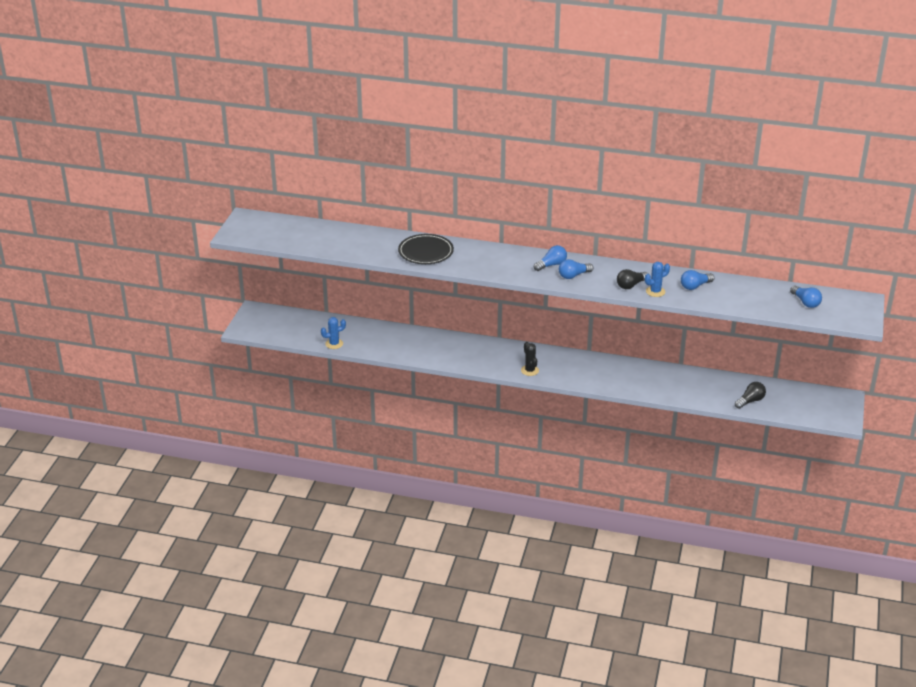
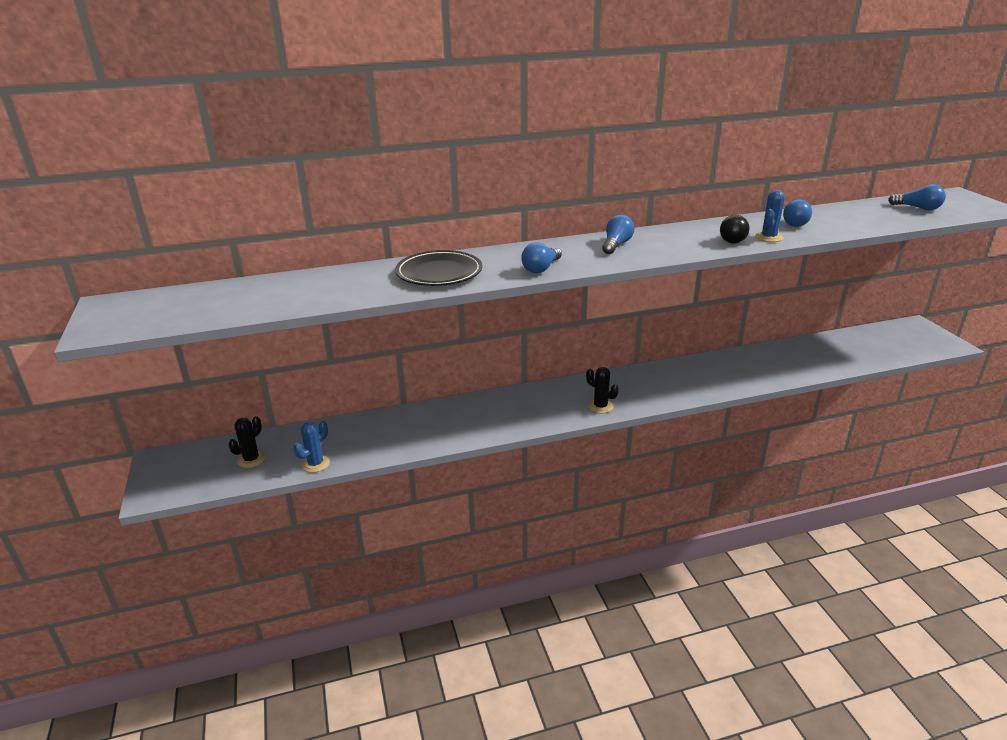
camera: 30 degrees left, 5 degrees down
(302, 328) = (251, 459): none -> black cactus
(573, 275) = (657, 247): blue light bulb -> blue light bulb (541, 268)
(750, 401) = (851, 356): black light bulb -> none

